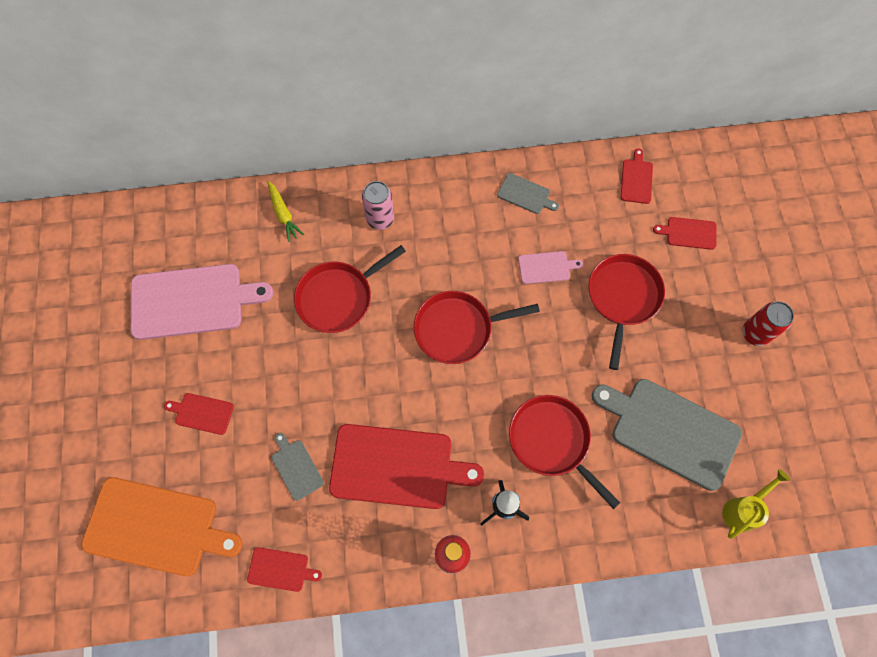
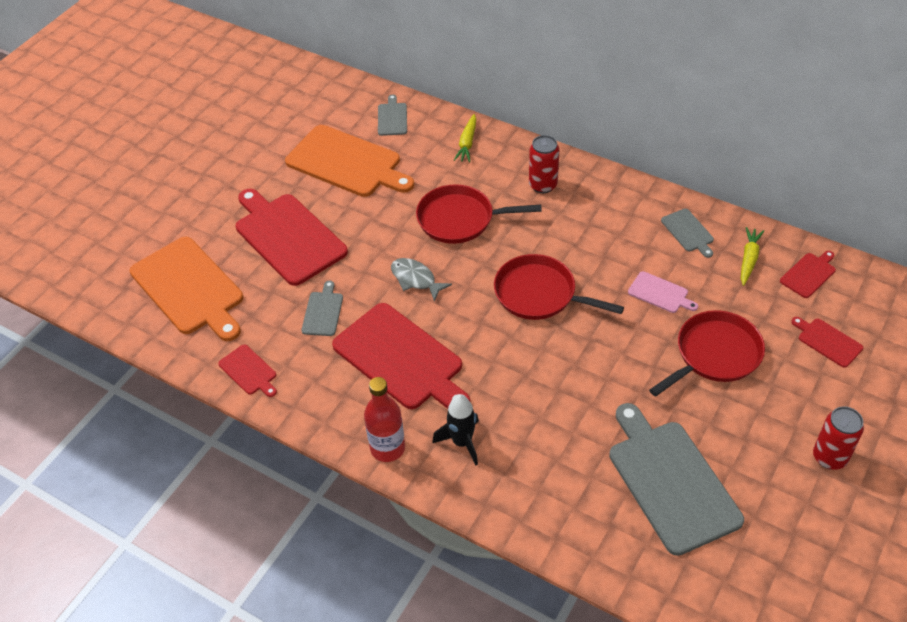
camera: 40 degrees right, 20 degrees down
(192, 301) = (347, 163): pink cutting board -> orange cutting board
(195, 227) = (392, 118): none -> grey cutting board
(202, 413) = (288, 236): red cutting board -> red cutting board, size x2.17
(348, 382) = (415, 279): none -> grey fish
(380, 219) = (543, 185): pink can -> red can
(552, 441) = (550, 421): red pan -> none
(586, 193) = (748, 259): none -> yellow carrot
(743, 509) = (689, 589): yellow watering can -> none

